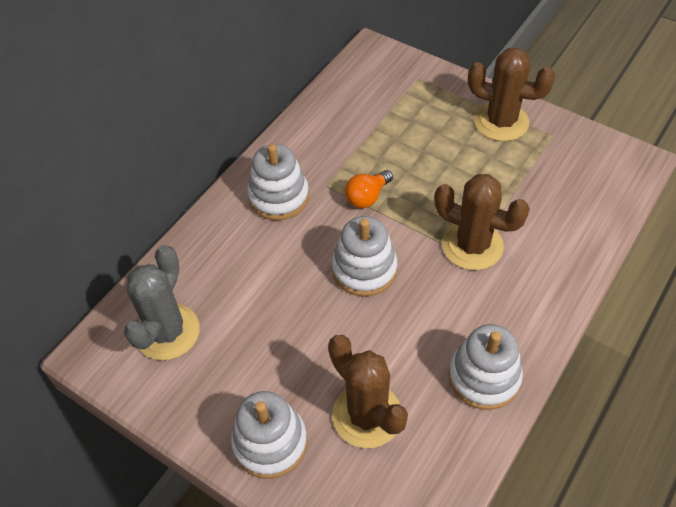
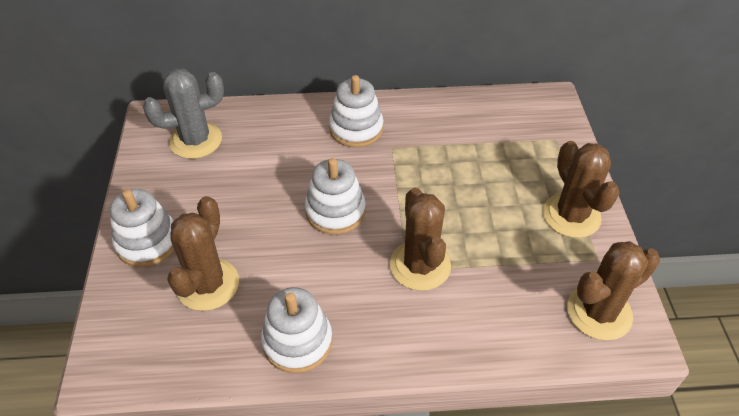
camera: 50 degrees right, 5 degrees down
(367, 197) = (404, 176): orange light bulb -> none
(599, 167) = (599, 312): none -> brown cactus

